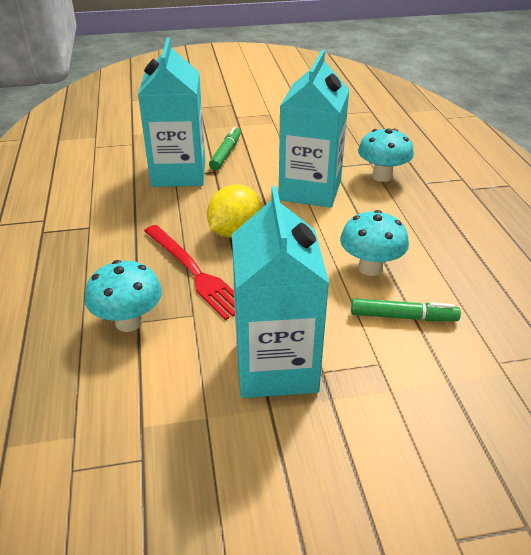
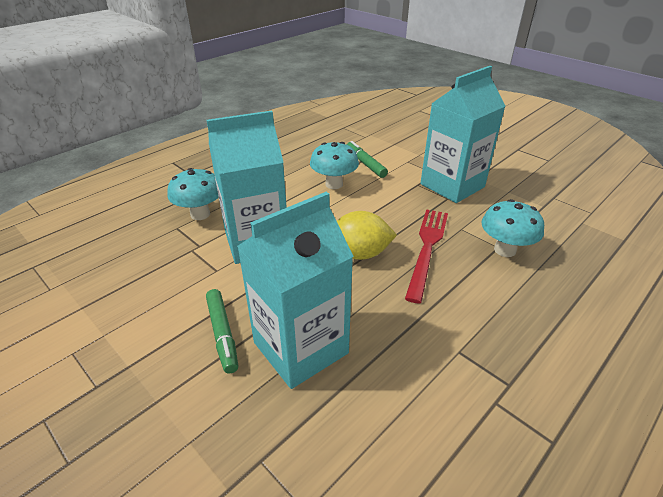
camera: 125 degrees left, 0 degrees up
(226, 153) = (222, 334): green marker -> green marker turned 90 degrees counterclockwise

